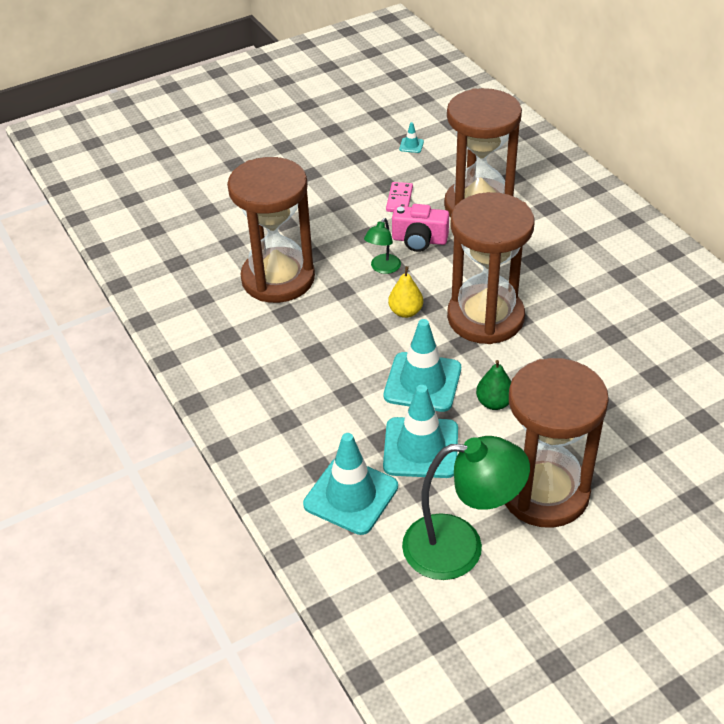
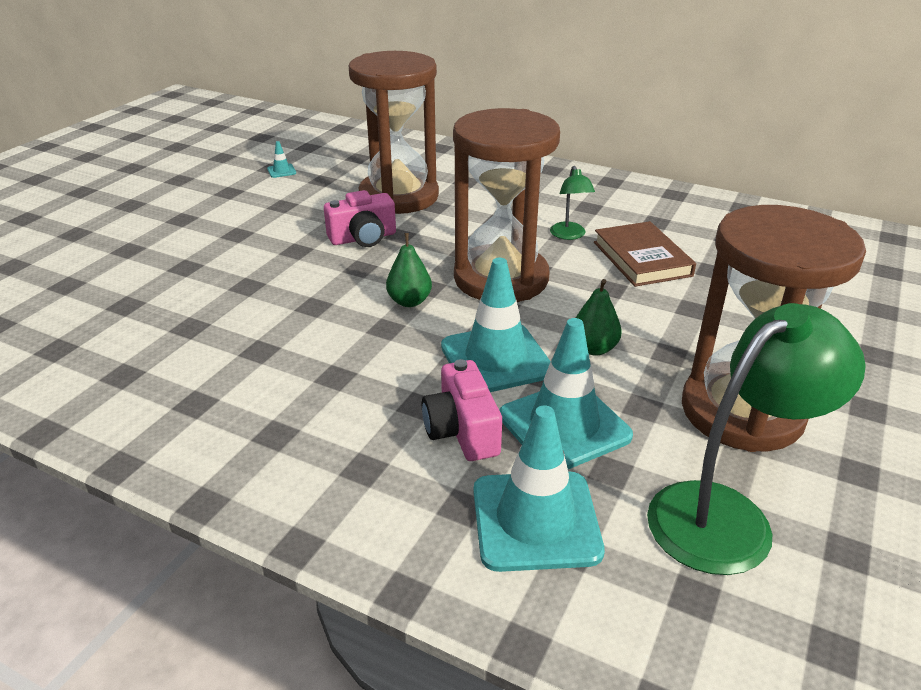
camera: 35 degrees left, 10 degrees down
(278, 278) = (220, 320): brown hourglass -> none
(358, 423) = (462, 430): none -> pink camera
(383, 268) = (345, 272): green lamp -> green lamp (569, 235)
(399, 199) = (308, 213): pink domino -> none
(405, 312) = (409, 301): yellow pear -> green pear
(610, 342) = (641, 259): none -> brown book

